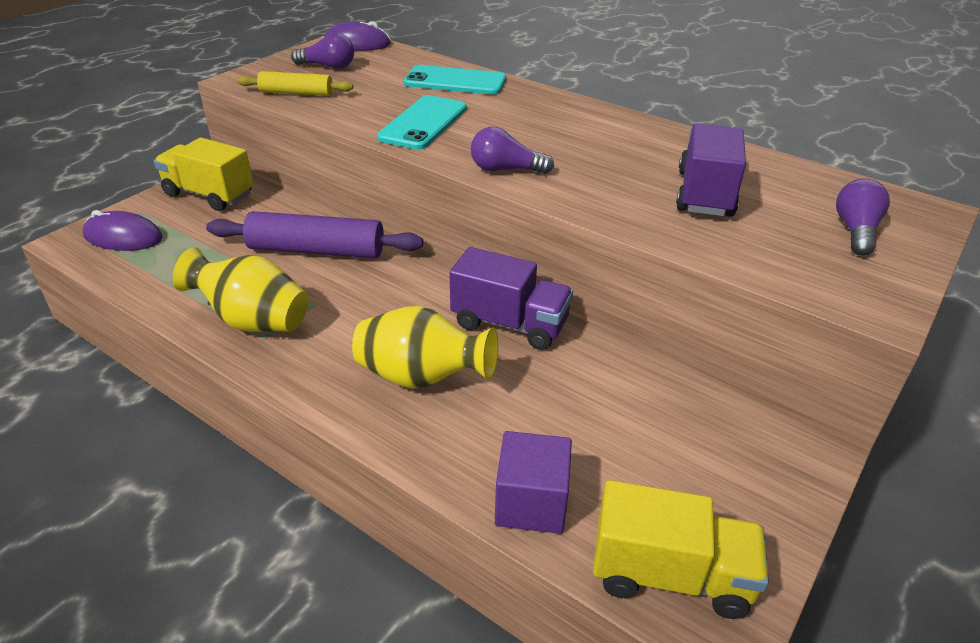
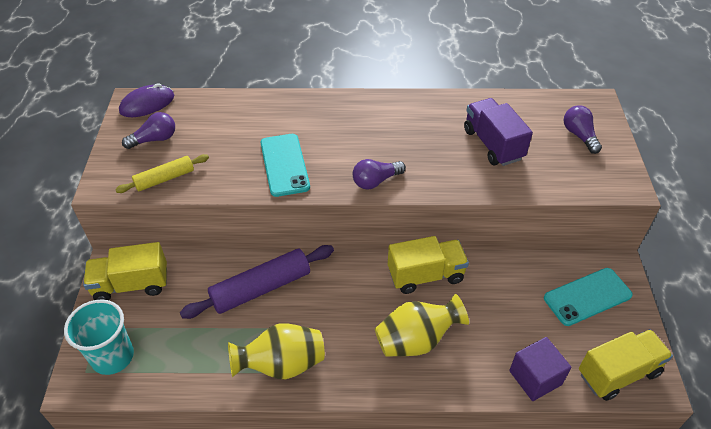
camera: 35 degrees left, 10 degrees up
(123, 237) = (112, 356): purple mouse -> turquoise cup
(455, 81) = (261, 113): turquoise phone -> turquoise phone (587, 297)
(510, 324) = (425, 275): purple truck -> yellow truck

